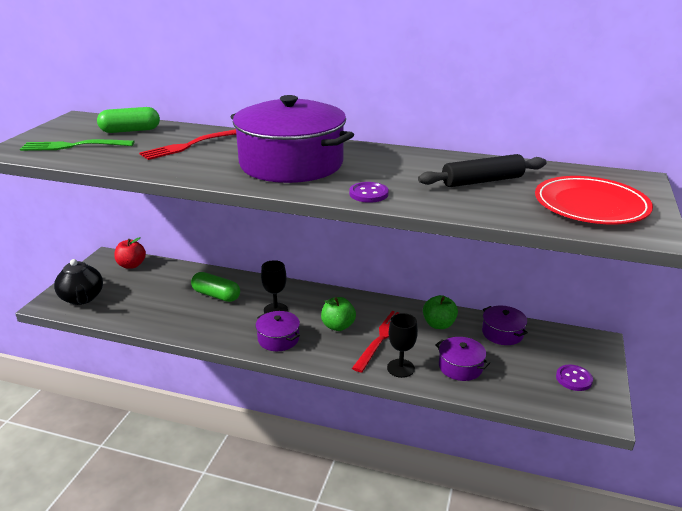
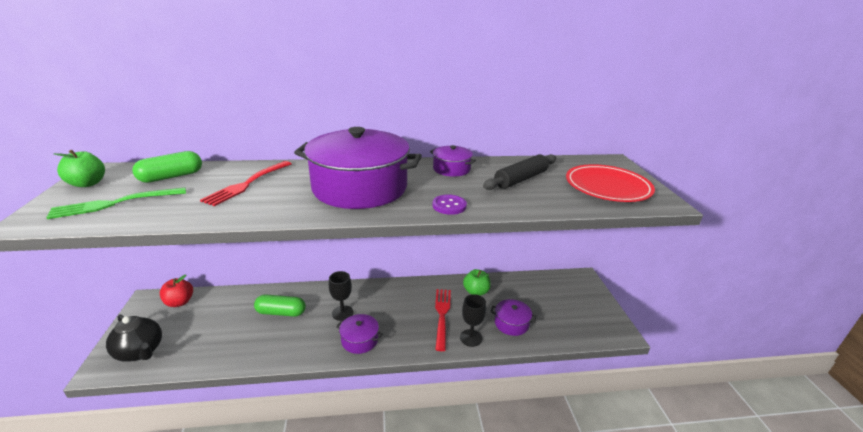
camera: 25 degrees left, 0 degrees up
(338, 326) = (402, 314): green apple -> green apple (87, 184)
(502, 333) = (522, 287): purple pot -> purple pot (451, 169)
(574, 379) = (587, 310): purple button -> none

